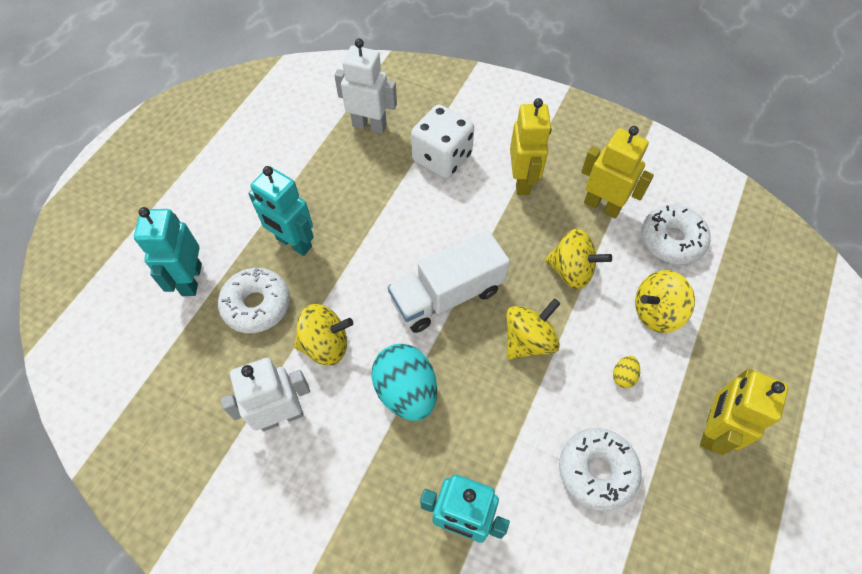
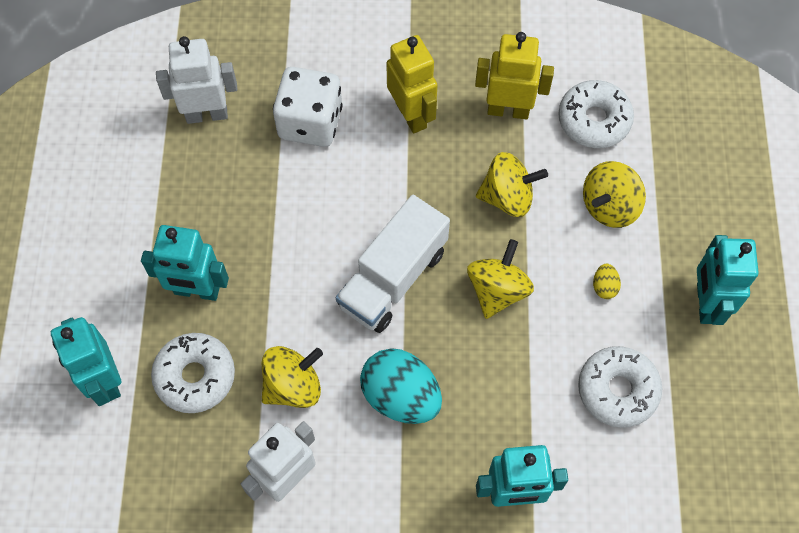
camera: 25 degrees left, 5 degrees up
(711, 430) = (705, 303): yellow robot -> turquoise robot

